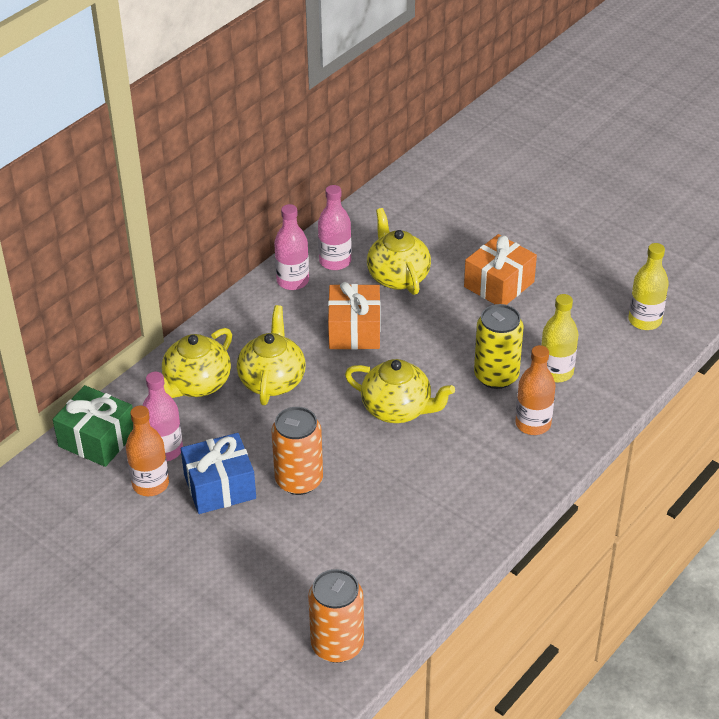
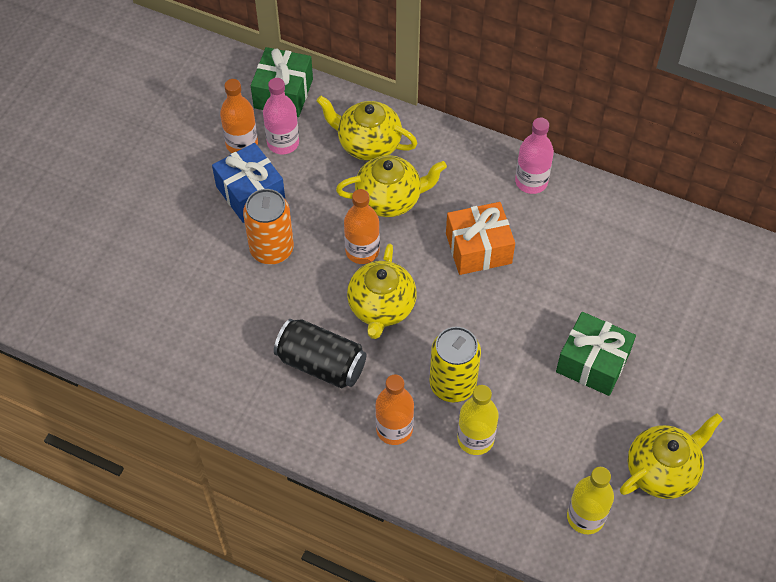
camera: 75 degrees right, 15 degrees up
(327, 411) = (362, 251): none -> orange bottle
(335, 261) = (573, 209): pink bottle -> none
(337, 645) = (94, 320): orange can -> none
(397, 276) = (571, 268): yellow teapot -> yellow teapot (662, 470)
(448, 464) = (321, 363): none -> black can
(499, 284) = (592, 363): orange gift -> green gift

